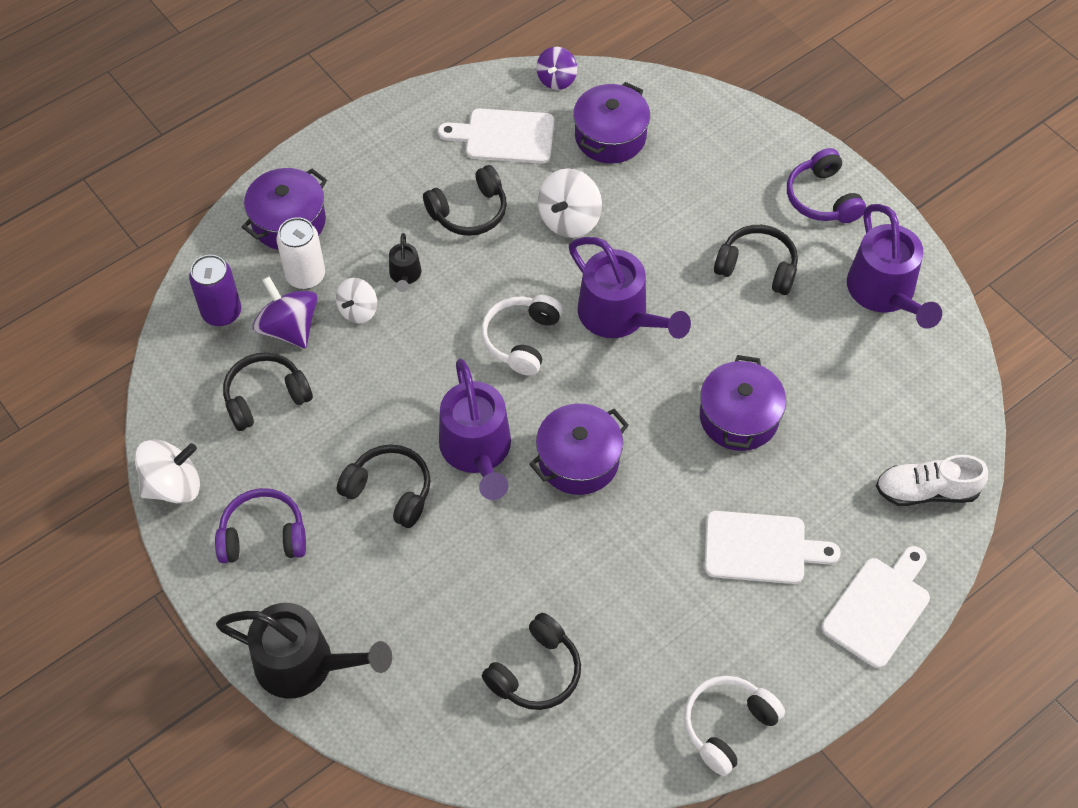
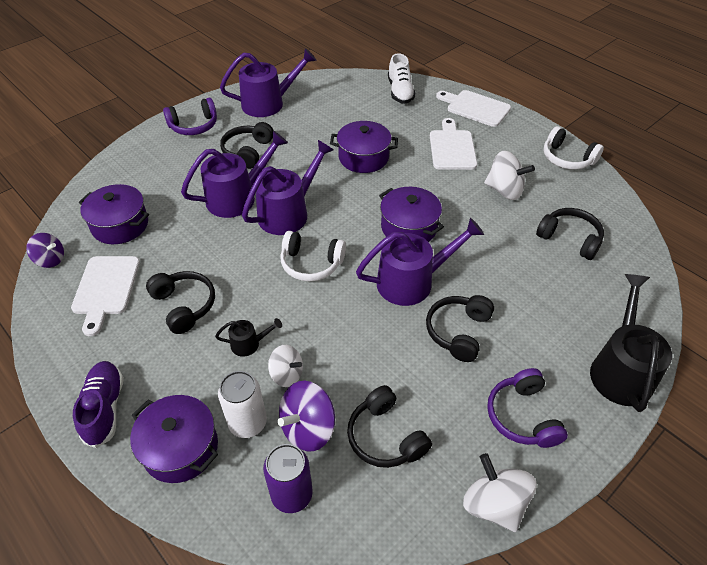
camera: 95 degrees left, 10 degrees down
(345, 157) = (104, 408): none -> purple shoe
(569, 219) = (199, 244): white spinning top -> white spinning top (504, 190)
(655, 257) = (237, 197): none -> purple watering can

